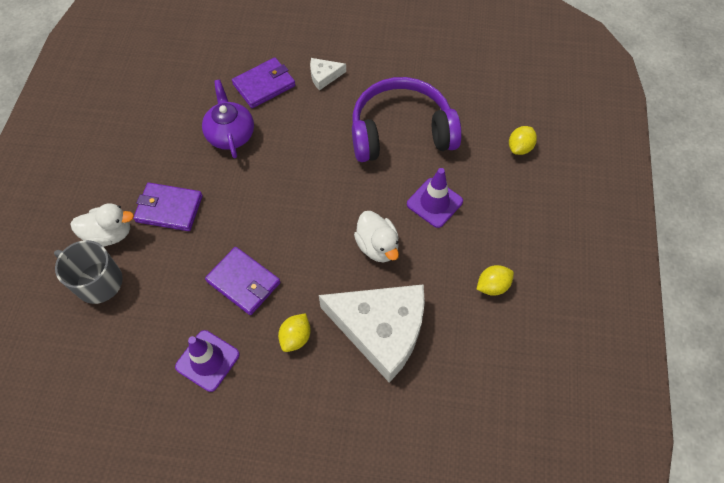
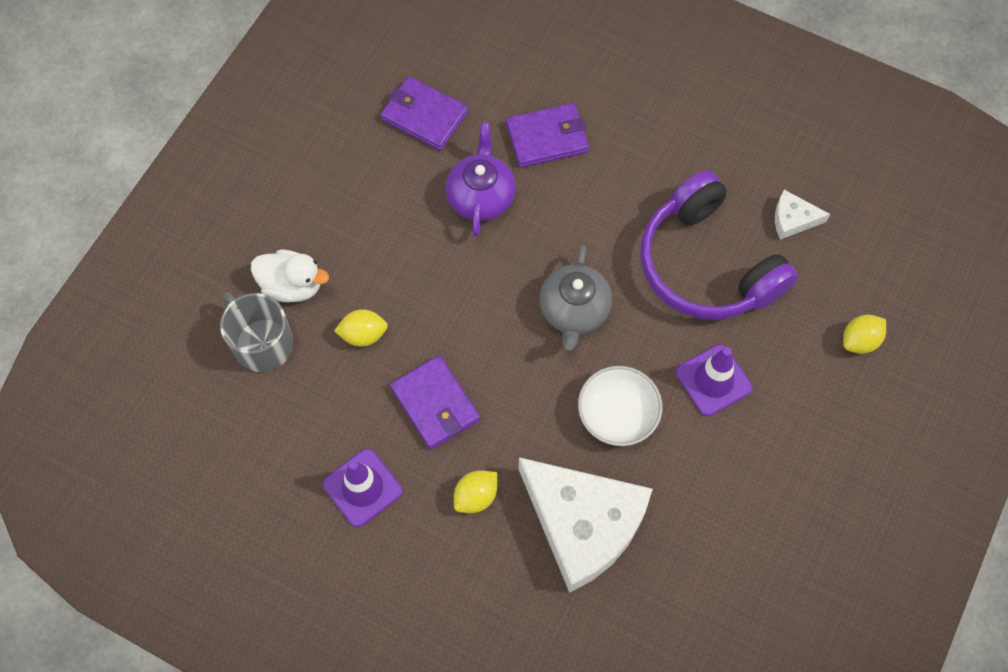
camera: 20 degrees right, 5 degrees up
(169, 209) = (373, 275): purple wallet -> purple wallet (424, 116)
(322, 188) = (574, 310): none -> grey teapot
(324, 76) = (631, 149): white cheese -> white cheese (793, 219)
(377, 246) = (617, 414): white duck -> white bowl
(401, 132) = (706, 265): purple headphones -> purple headphones turned 135 degrees counterclockwise
(492, 286) = (745, 517): yellow lemon -> yellow lemon (363, 334)

